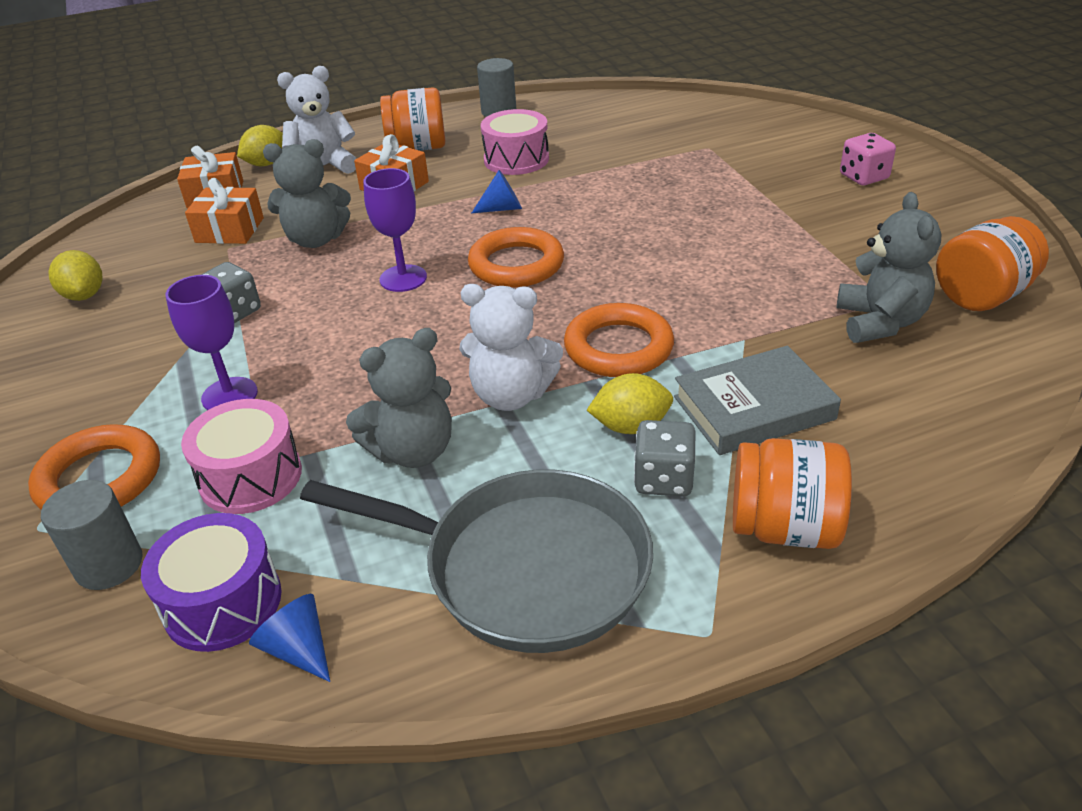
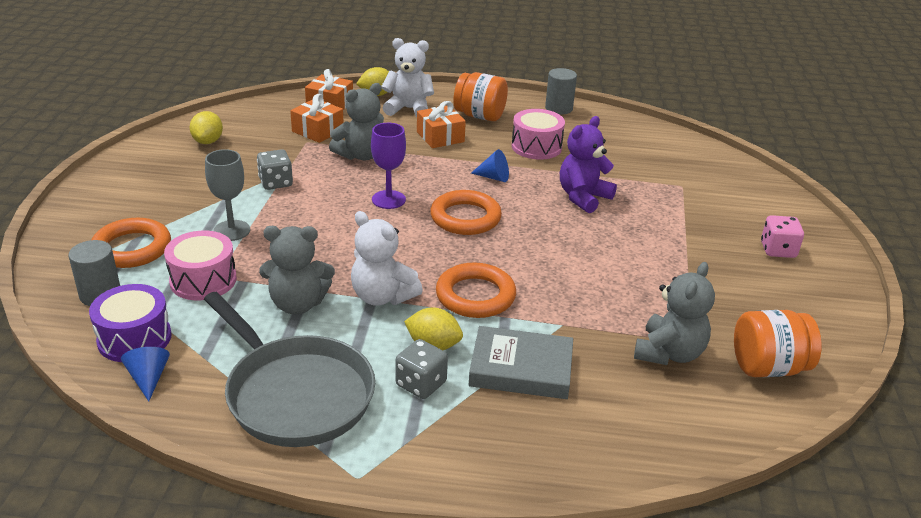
camera: 25 degrees right, 5 degrees down
(229, 395) = (232, 230): purple goblet -> grey goblet
(316, 239) = (361, 155): grey teddy bear -> grey teddy bear turned 60 degrees counterclockwise
(622, 195) = (583, 197): none -> purple teddy bear
(784, 528) = (462, 444): orange jar -> none

